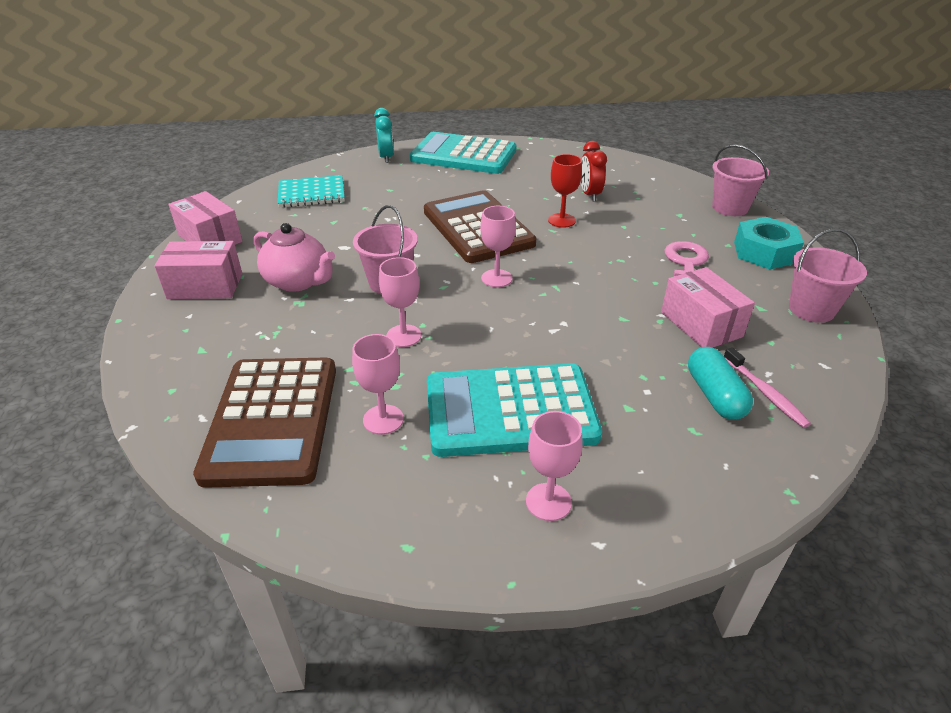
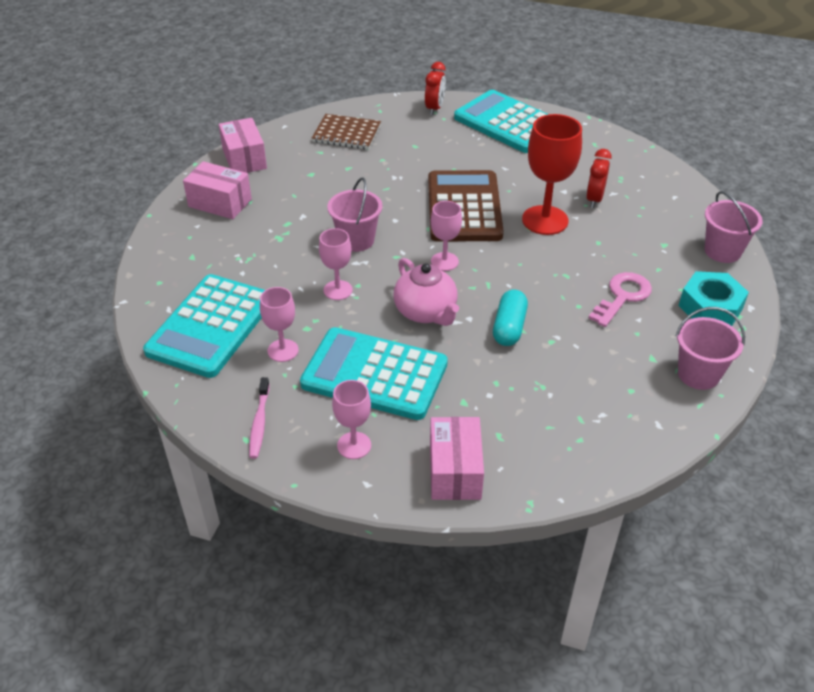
camera: 25 degrees right, 5 degrees up
(272, 420) = (211, 326): brown calculator -> turquoise calculator
(298, 281) = (288, 219): pink teapot -> pink teapot (426, 312)
(311, 194) = (346, 134): turquoise notebook -> brown notebook
(386, 157) = (434, 108): turquoise clock -> red clock
(561, 220) = (545, 220): red goblet -> red goblet, size x1.73
(701, 324) = (583, 356): pink box -> pink box (455, 471)
(714, 395) = (540, 416): turquoise capsule -> turquoise capsule (509, 327)
(765, 393) = (583, 428): pink toothbrush -> pink toothbrush (259, 423)

